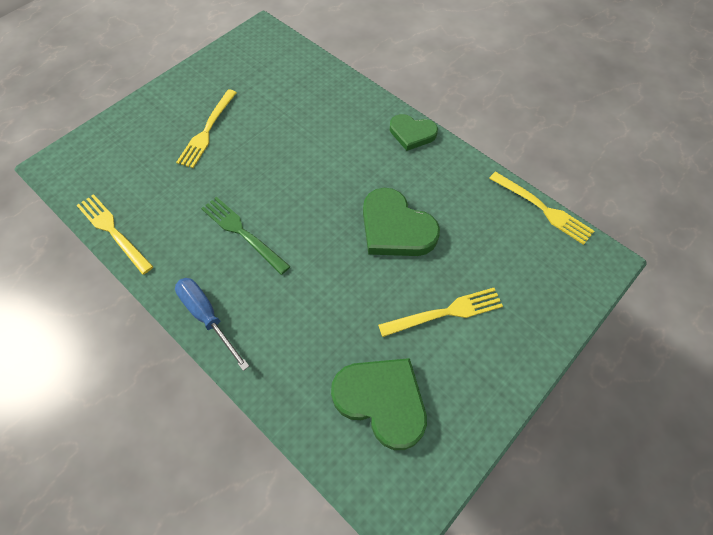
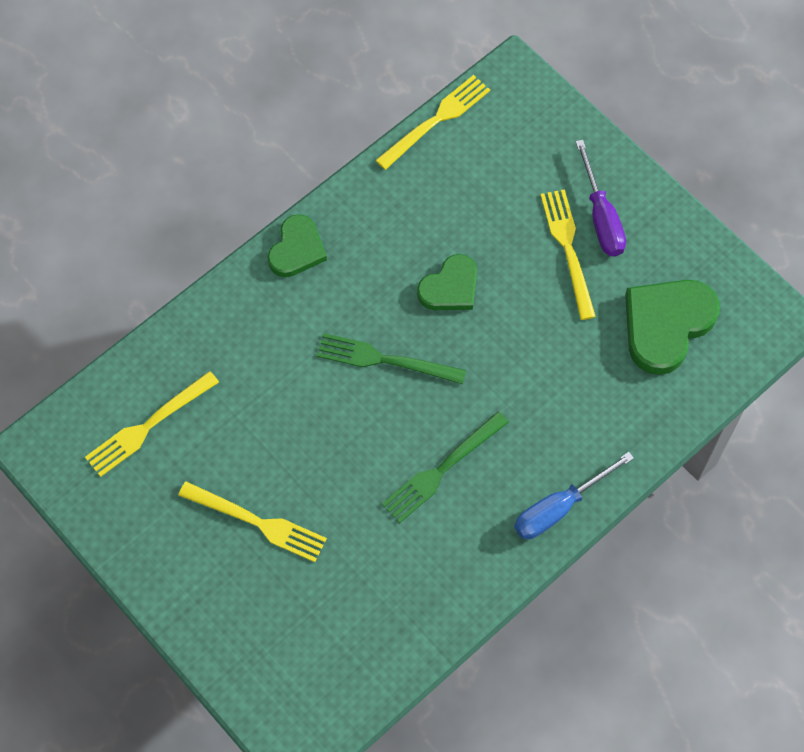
camera: 85 degrees left, 5 degrees up
(112, 230) = (424, 638): yellow fork -> yellow fork (147, 427)
(330, 190) = (383, 360): none -> green fork
(395, 228) = (450, 287): green heart -> green heart, size x0.63
(482, 338) = (601, 217): none -> purple screwdriver

